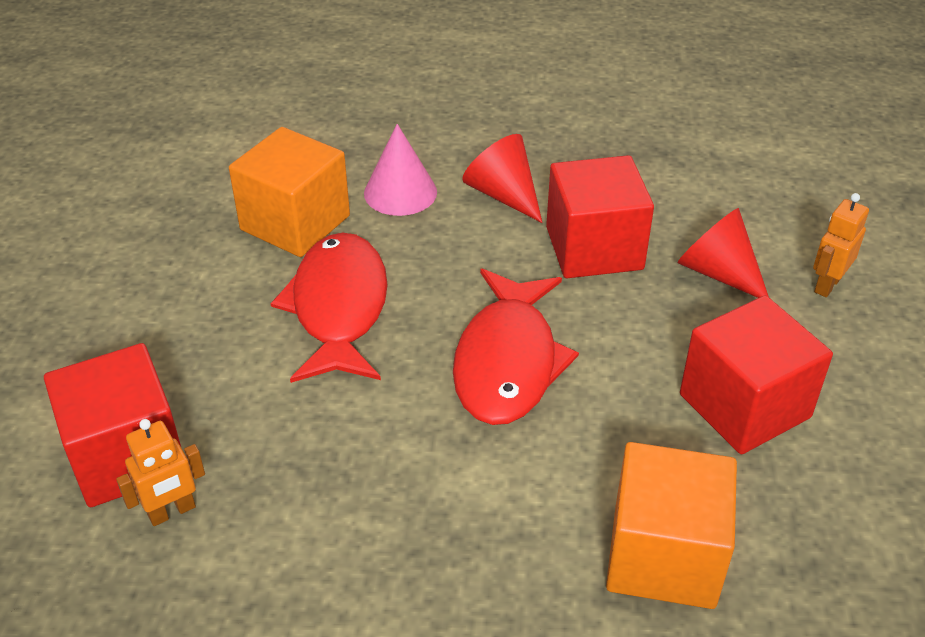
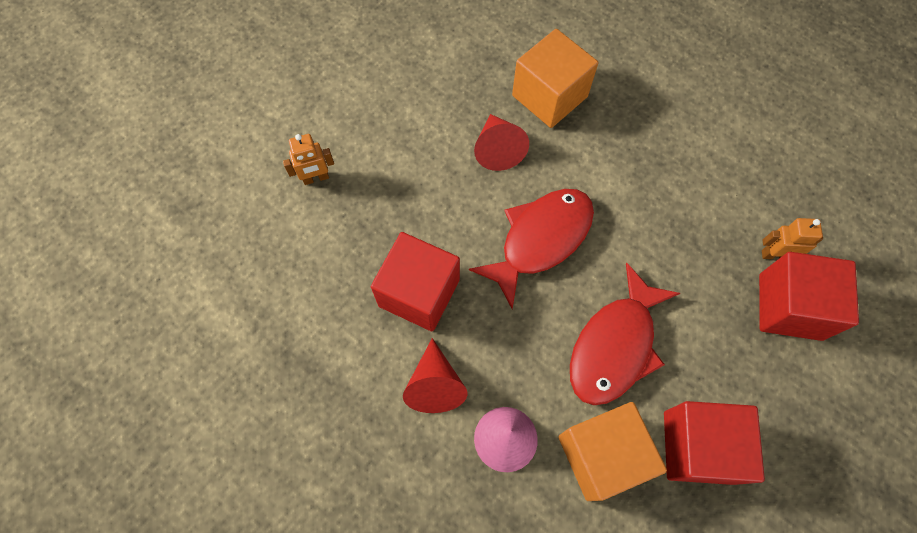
camera: 145 degrees left, 25 degrees up
(718, 272) = (365, 225): red cone -> red cone (497, 149)
(744, 406) = (441, 138): red cube -> red cube (698, 447)

